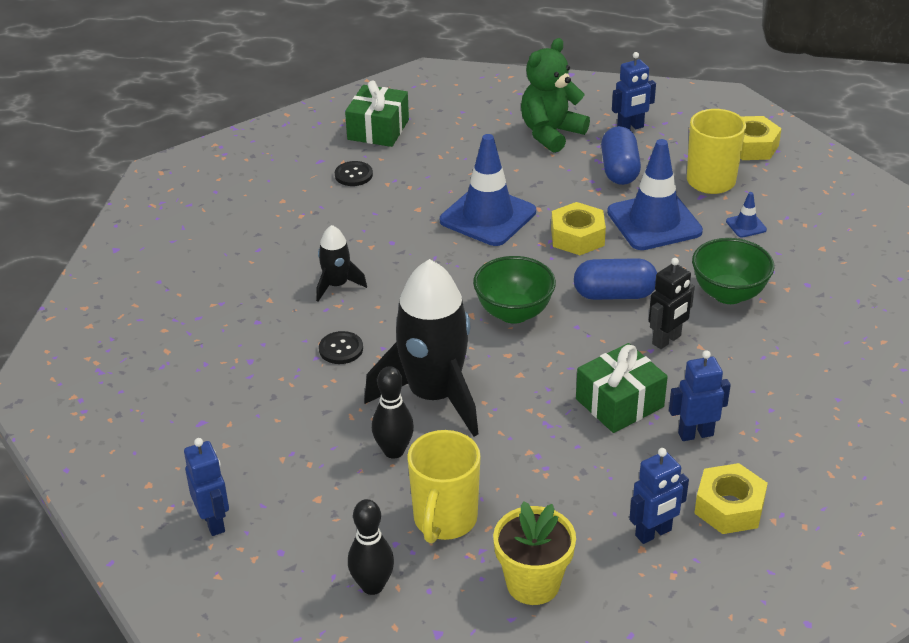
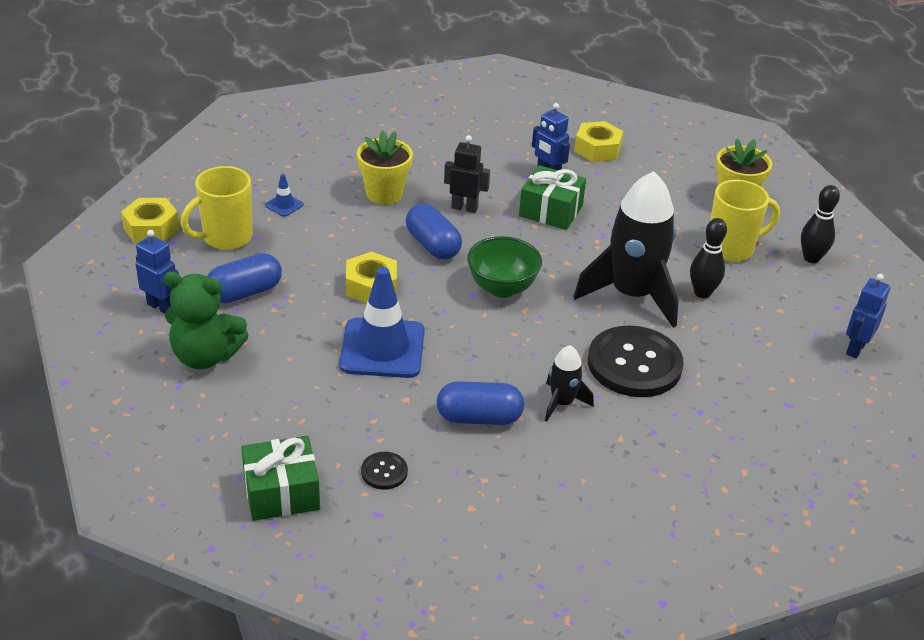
camera: 125 degrees left, 0 degrees up
(341, 349) = (634, 364): black button -> black button, size x2.26
(363, 236) = (479, 418): none -> blue capsule
(653, 533) = (648, 169): blue robot -> none
(654, 222) = (315, 251): blue traffic cone -> none
(728, 294) = (384, 194): green bowl -> yellow flower pot

